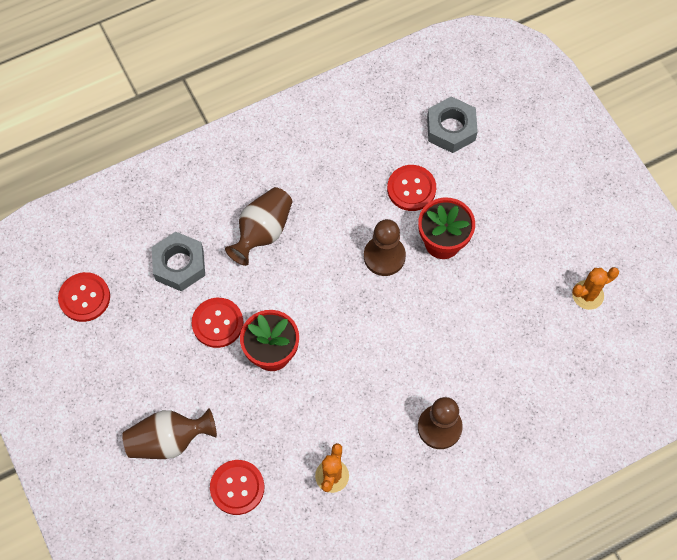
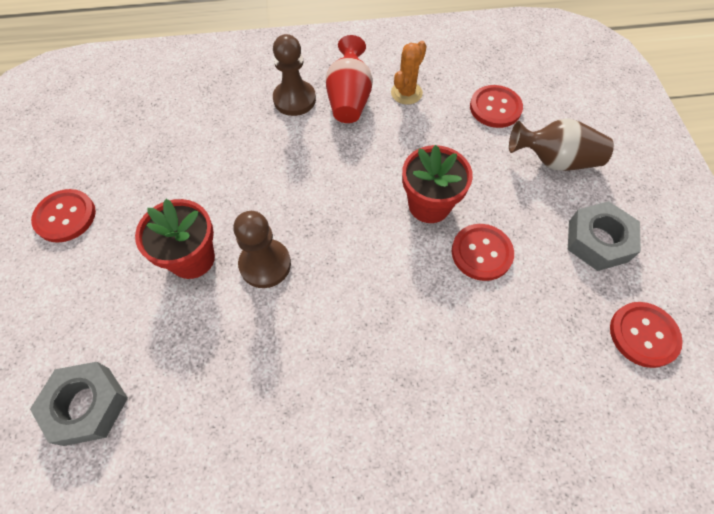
camera: 160 degrees left, 5 degrees down
(179, 265) = (515, 337): grey nut -> grey nut (598, 241)
(262, 232) = (397, 344): brown vase -> none
(386, 447) = (349, 99): none -> red vase
(411, 189) = (188, 336): red button -> red button (65, 217)
(587, 295) = (86, 159): orange cactus -> none

